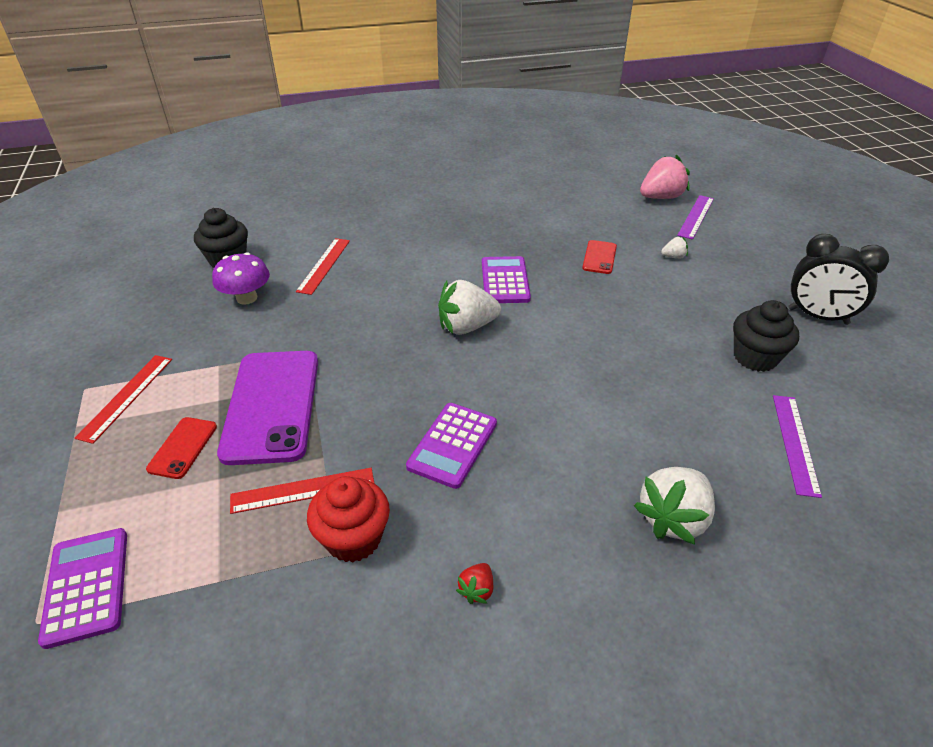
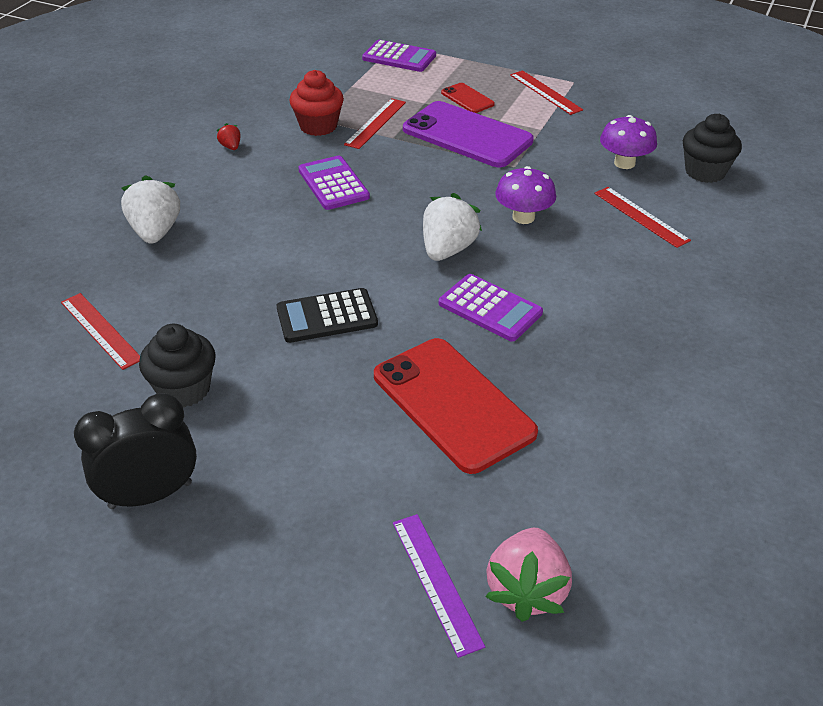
camera: 130 degrees right, 0 degrees up
(382, 312) = (523, 217): none -> purple mushroom
(599, 257) = (452, 404): red phone -> red phone, size x2.15
(609, 340) = (327, 317): none -> black calculator
(673, 257) = (381, 470): white strawberry -> none
(795, 443) = (100, 330): purple ruler -> red ruler

